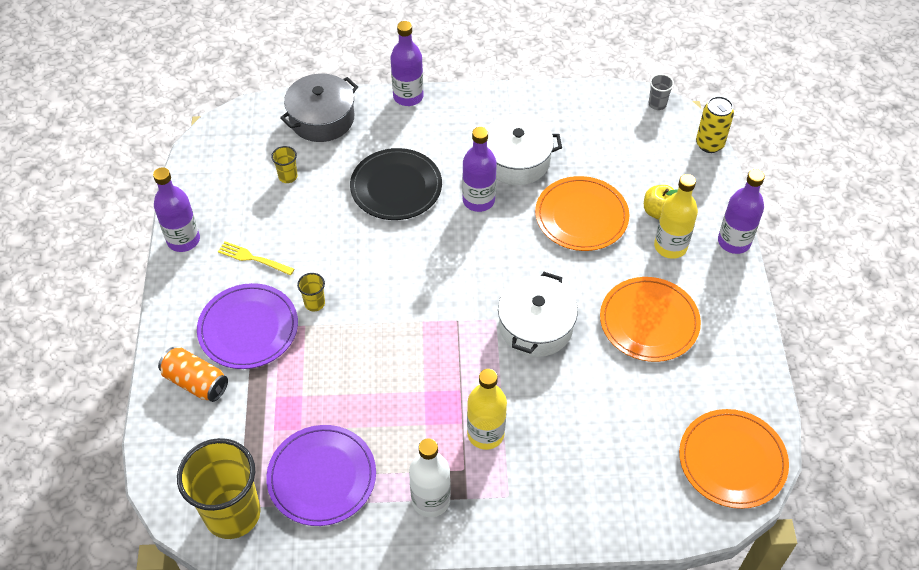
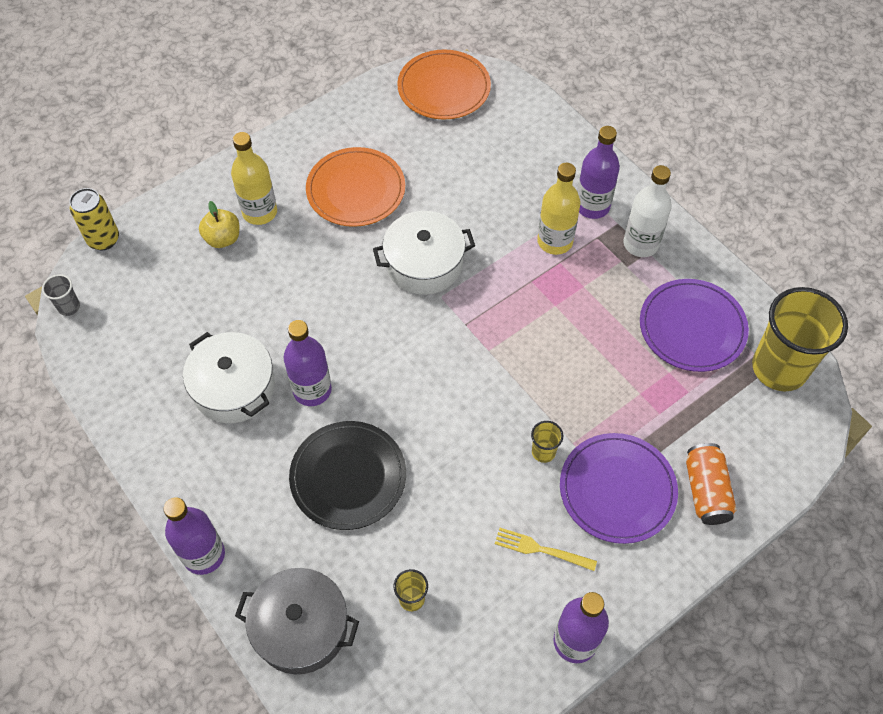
camera: 125 degrees left, 5 degrees up
(253, 258) = (540, 549): yellow fork -> yellow fork turned 120 degrees clockwise
(581, 216) = (271, 294): orange plate -> none
(734, 242) = (221, 171): purple bottle -> purple bottle (592, 206)

